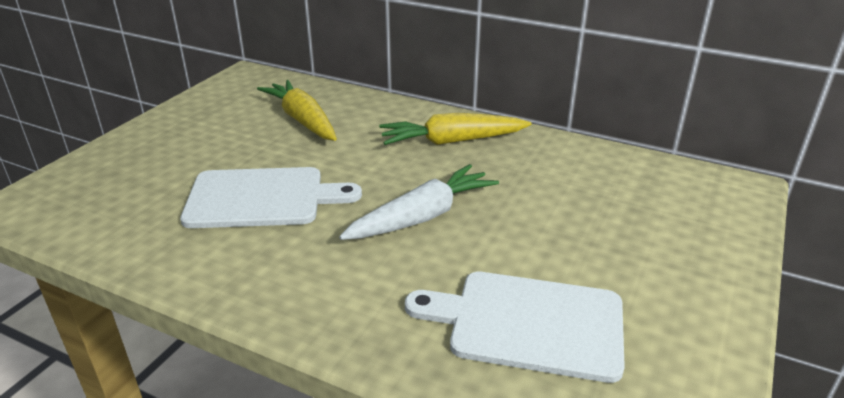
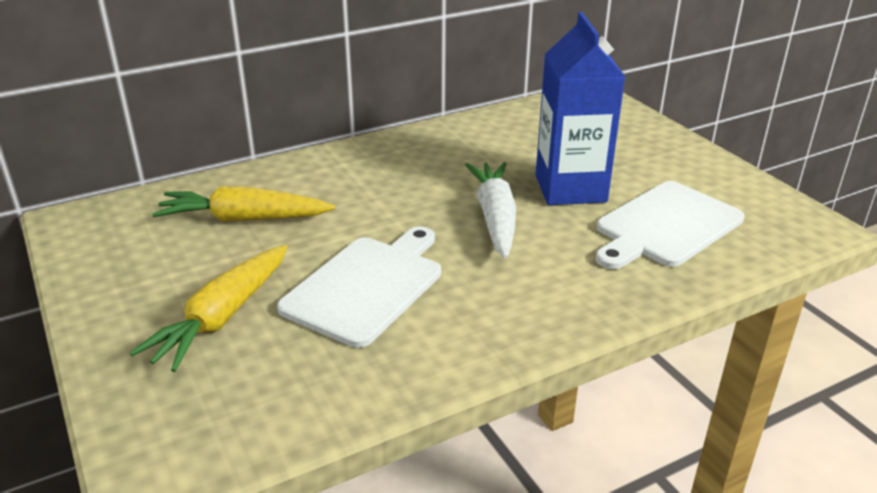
camera: 55 degrees left, 0 degrees up
(452, 141) = (397, 163): yellow carrot -> yellow carrot (222, 318)
(524, 238) = (570, 189): none -> blue carton

